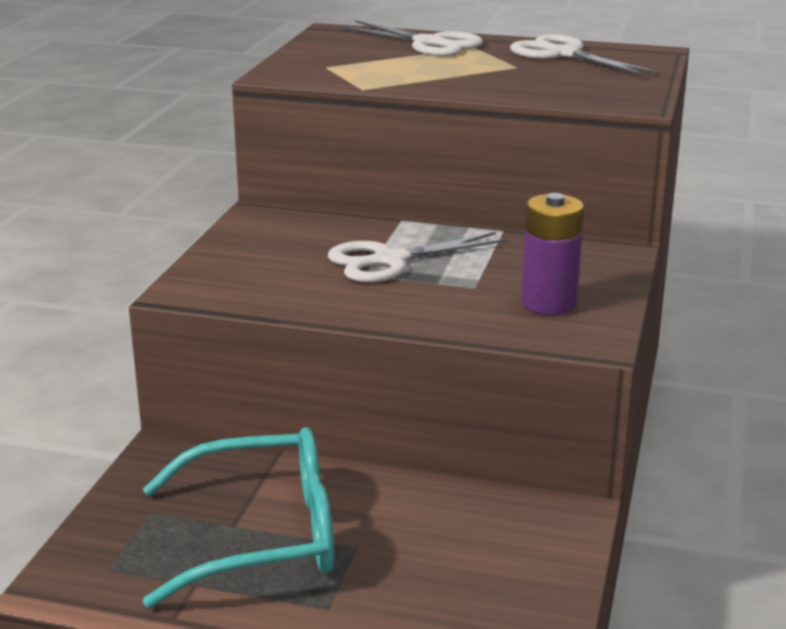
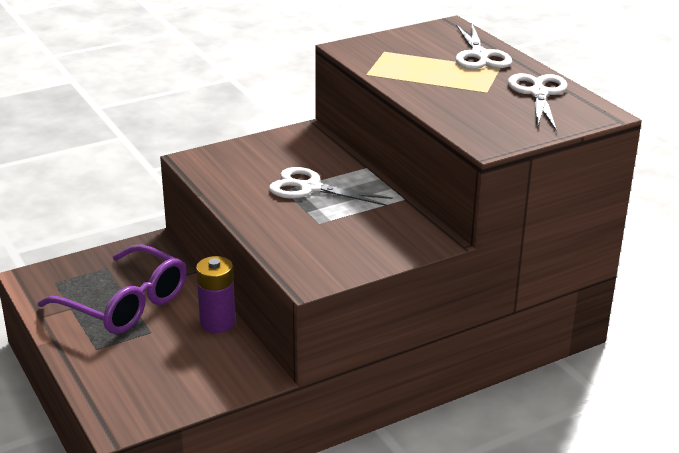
camera: 45 degrees right, 5 degrees up
(262, 536) = (125, 304): turquoise glasses -> purple glasses
(549, 303) = (333, 250): purple battery -> purple battery (217, 323)

